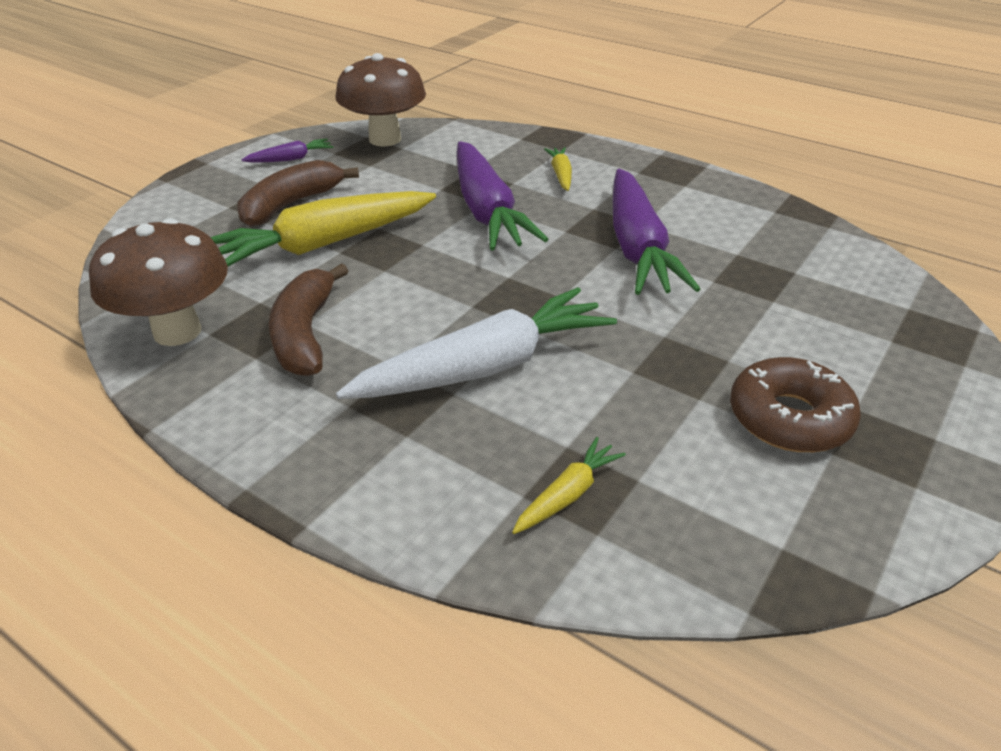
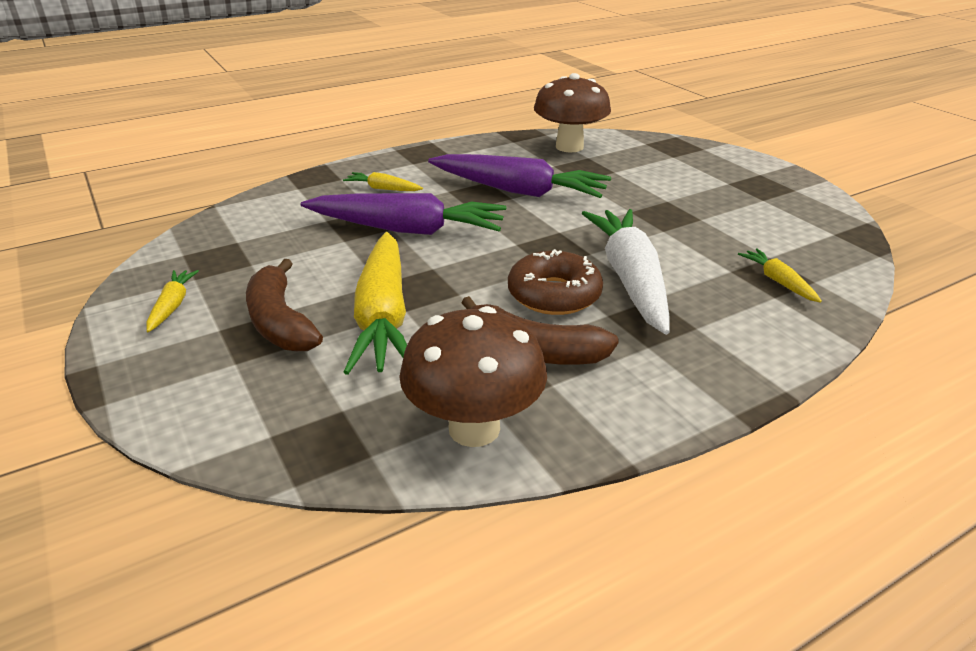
camera: 65 degrees left, 5 degrees down
(291, 159) = (173, 305): purple carrot -> yellow carrot
(385, 139) = (206, 246): brown mushroom -> brown mushroom (569, 147)
(789, 418) = (730, 201): brown donut -> brown donut (554, 294)

